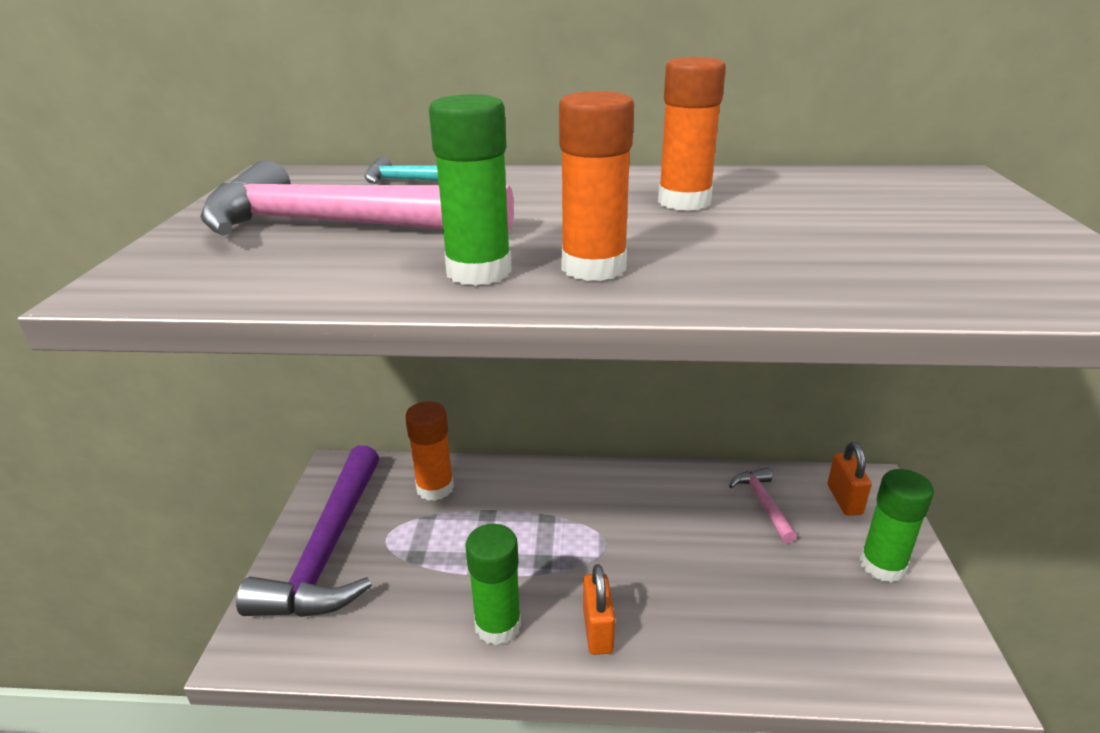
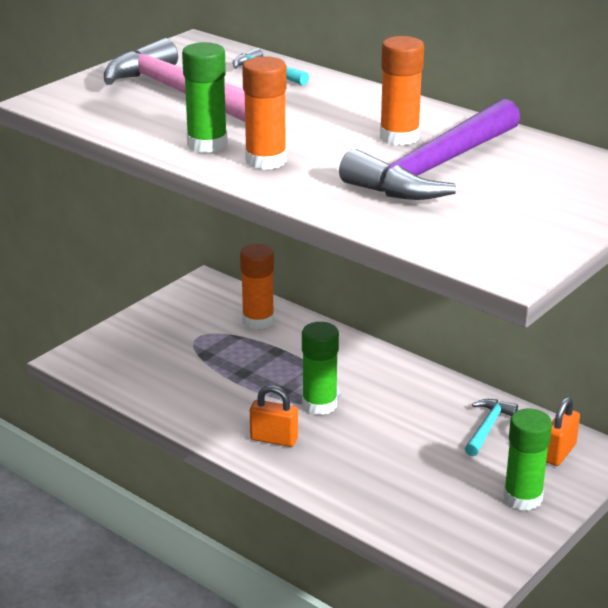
camera: 35 degrees right, 0 degrees up
(328, 550) = (156, 329): purple hammer -> purple hammer (434, 169)
(498, 625) = (217, 410): green glue stick -> green glue stick (319, 404)
(597, 630) = (274, 439): orange padlock -> orange padlock turned 75 degrees clockwise
(763, 503) = (487, 427): pink hammer -> turquoise hammer

